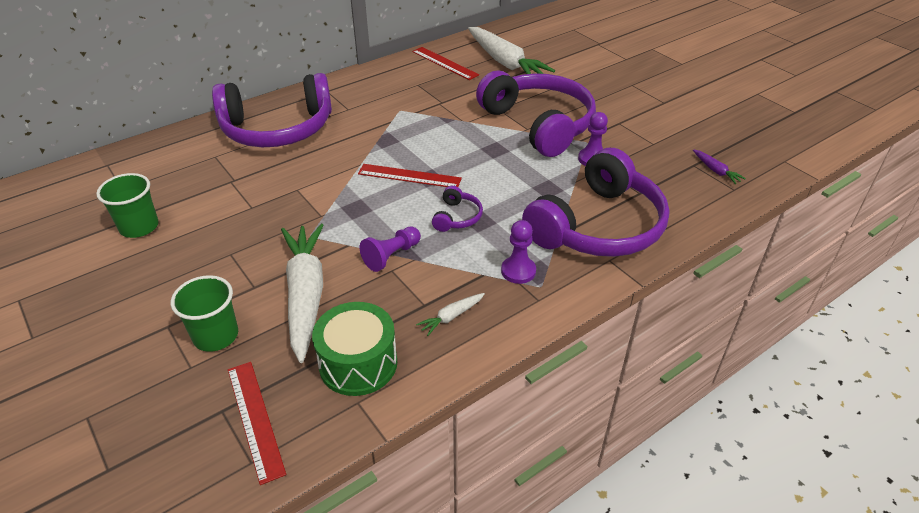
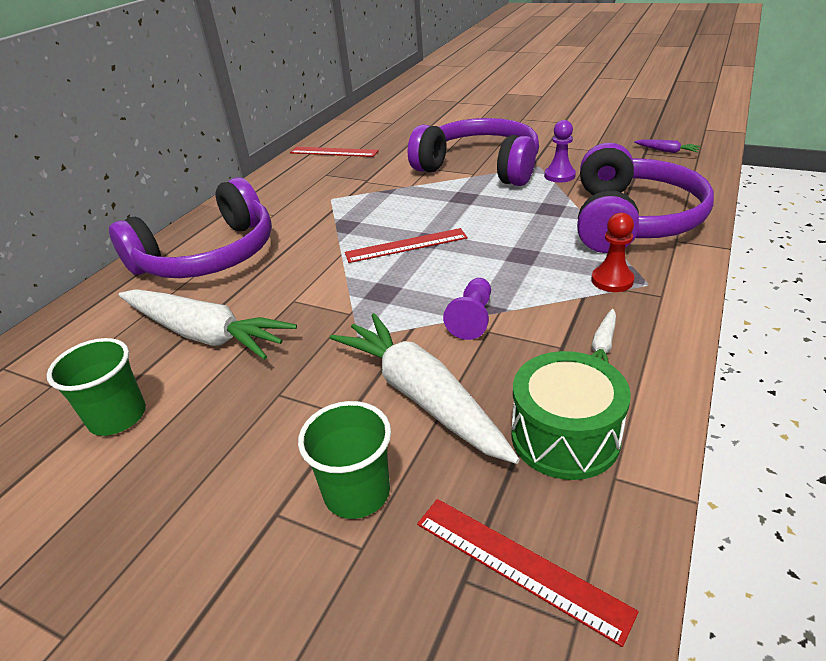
camera: 25 degrees left, 5 degrees down
(457, 217) = (496, 260): purple headphones -> none
(505, 62) = (391, 135): white carrot -> white carrot (204, 334)
(518, 271) = (612, 280): purple pawn -> red pawn

